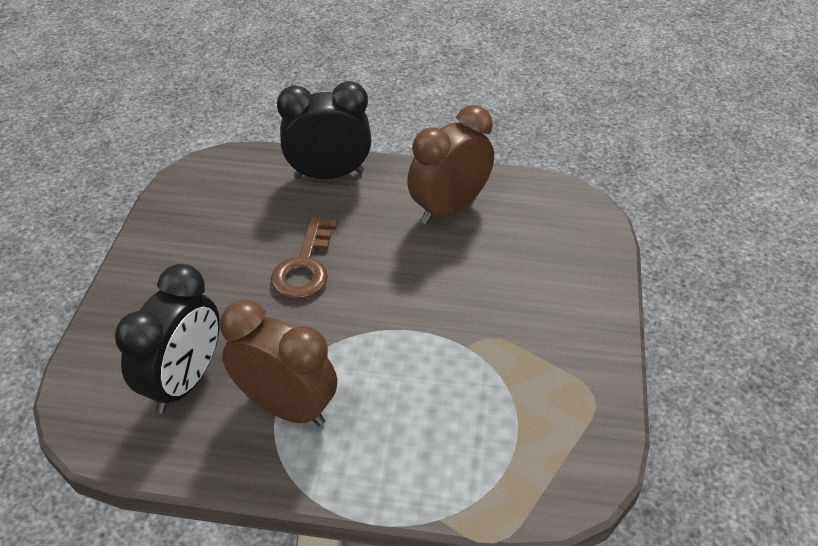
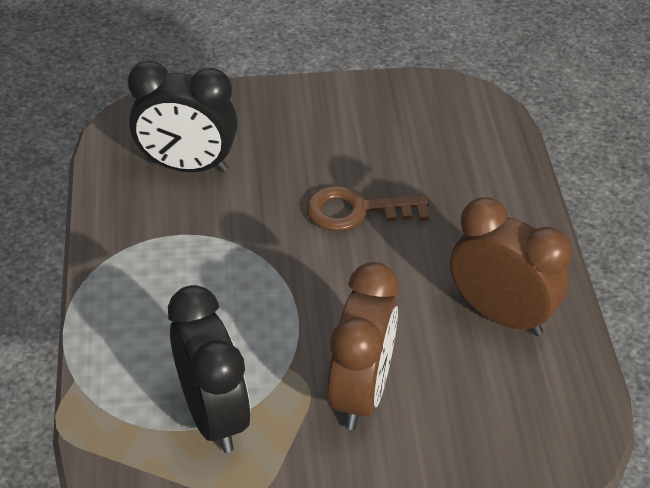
camera: 75 degrees right, 0 degrees up
(287, 406) = (176, 241): brown clock -> brown clock (361, 392)
(329, 174) = (507, 196): black clock -> black clock (214, 415)

